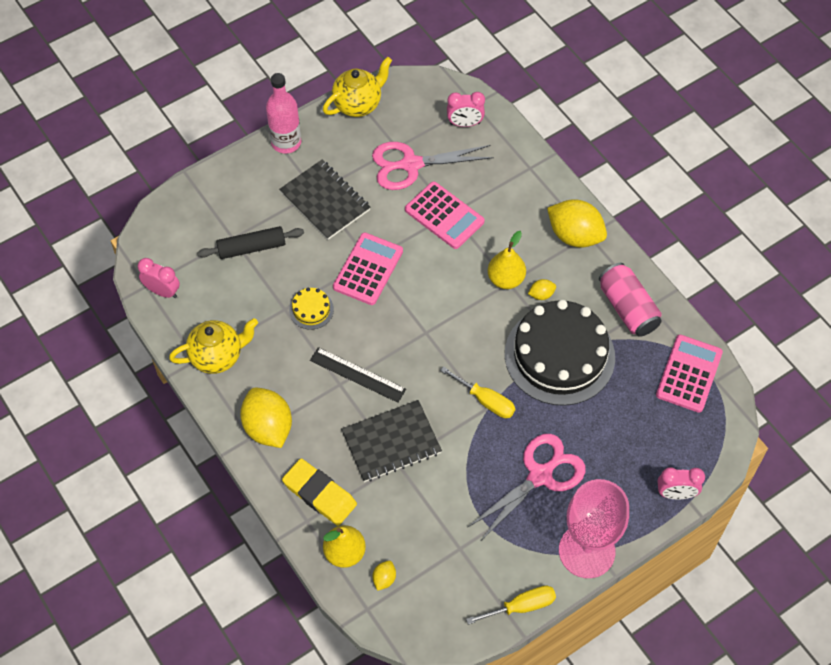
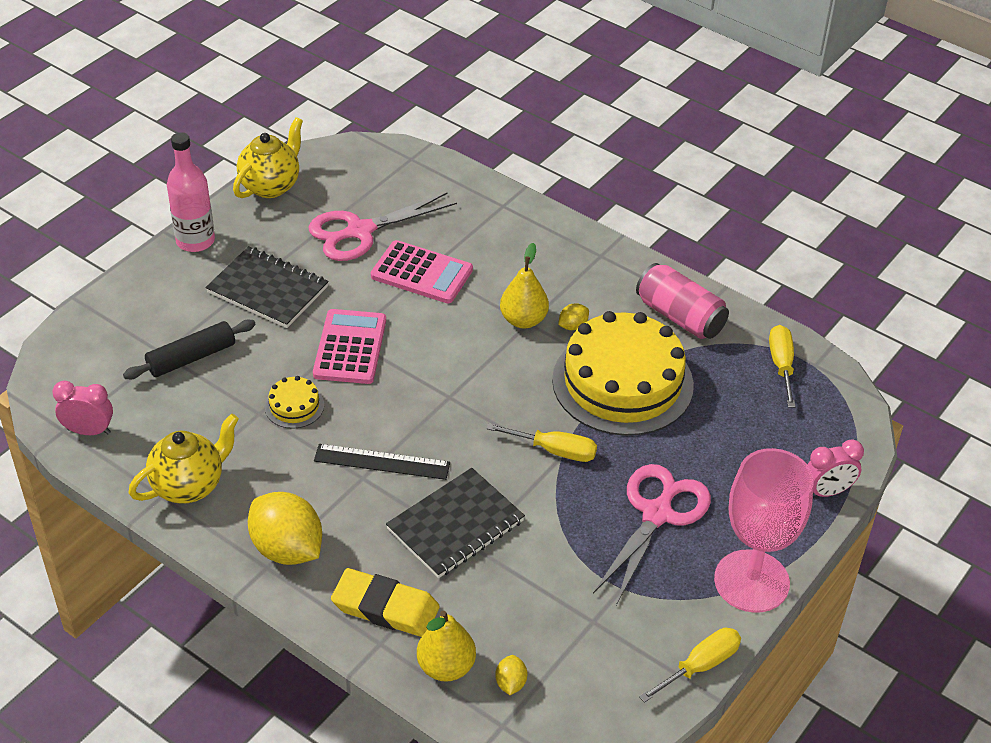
camera: 20 degrees left, 15 degrees down
(465, 124) = (408, 179): pink clock -> none
(559, 355) = (622, 382): black cake -> yellow cake
(575, 235) = (585, 259): yellow lemon -> none
(689, 374) = (781, 365): pink calculator -> yellow screwdriver

